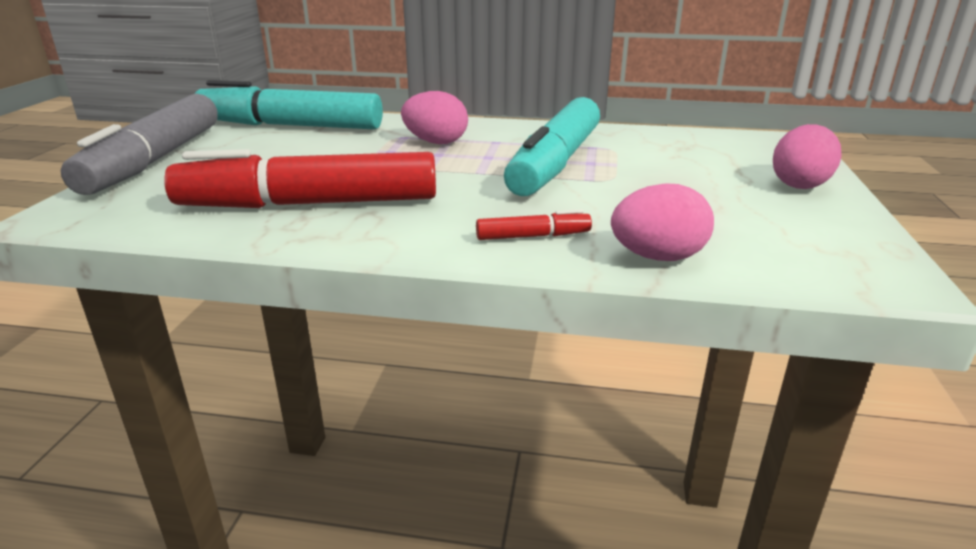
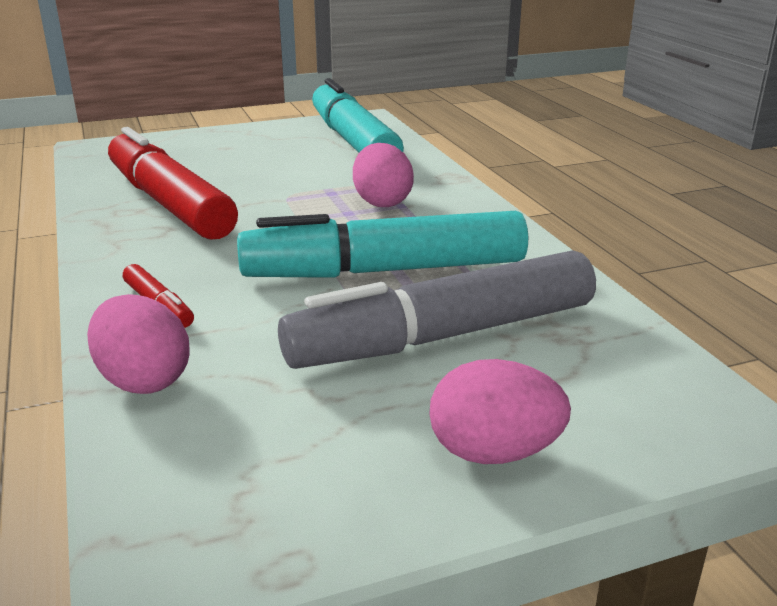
camera: 60 degrees right, 0 degrees up
(154, 160) = (218, 133): grey marker -> grey marker (443, 336)

